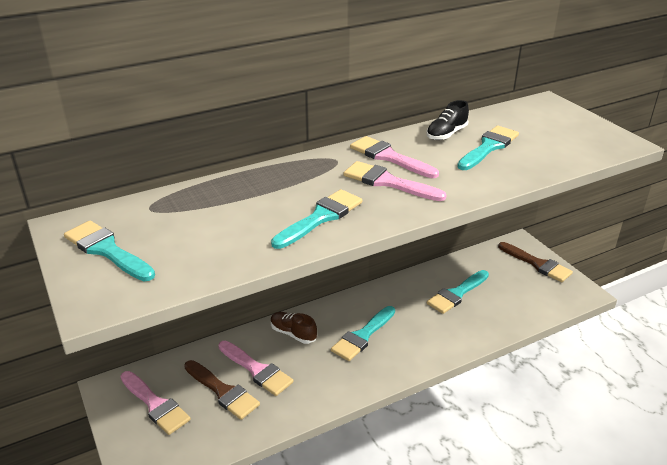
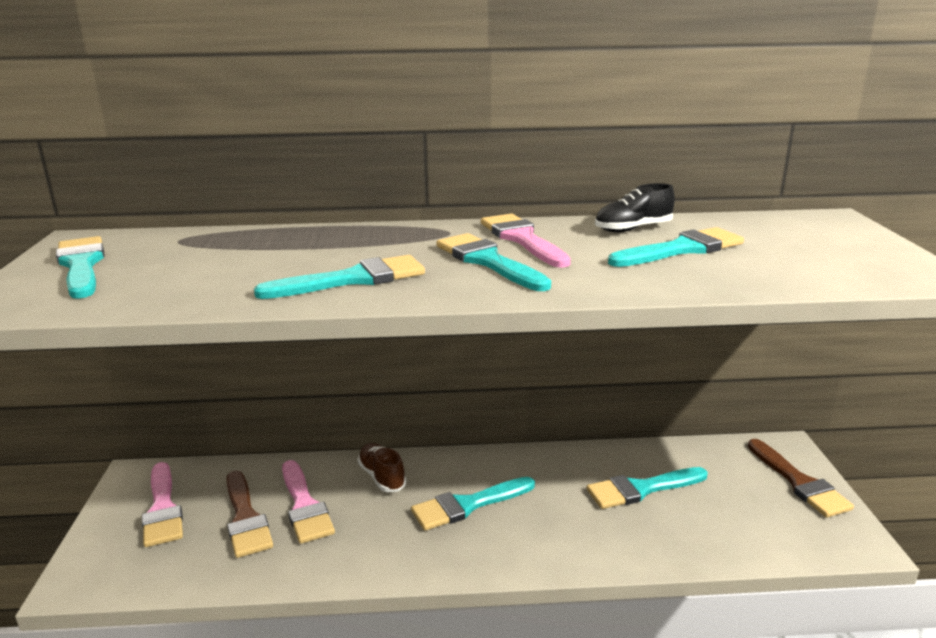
camera: 25 degrees right, 10 degrees down
(388, 182) = (488, 261): pink brush -> turquoise brush

